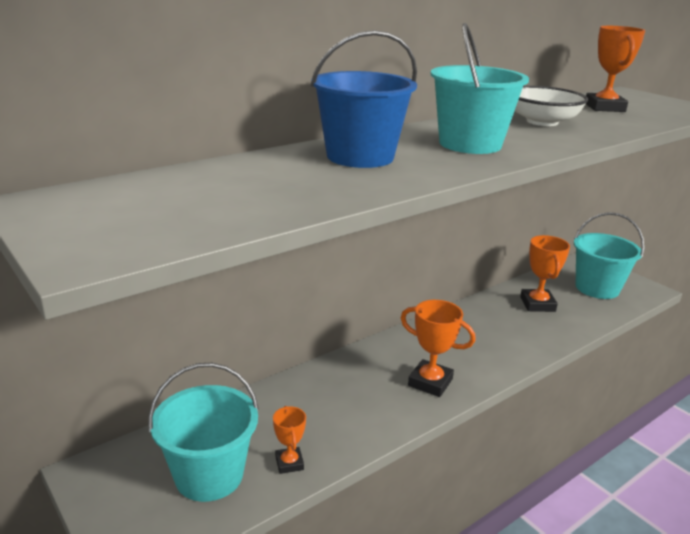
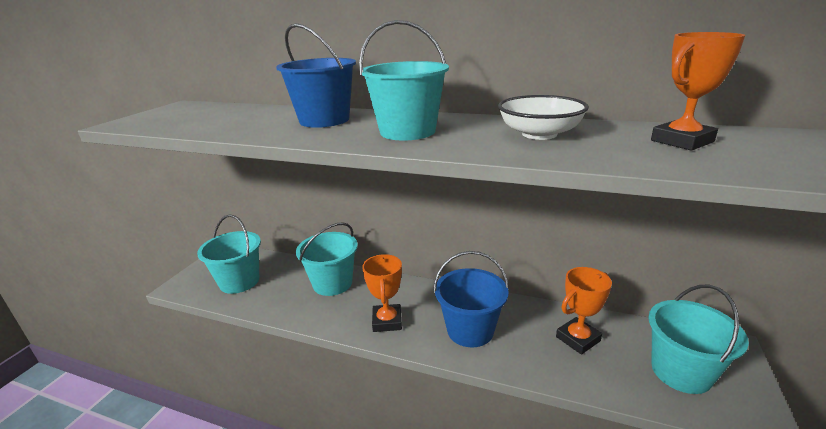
camera: 60 degrees right, 0 degrees up
(289, 463) = (263, 300): orange trophy -> none
(317, 394) = (332, 283): none -> turquoise bucket
(486, 343) = (470, 330): none -> blue bucket

